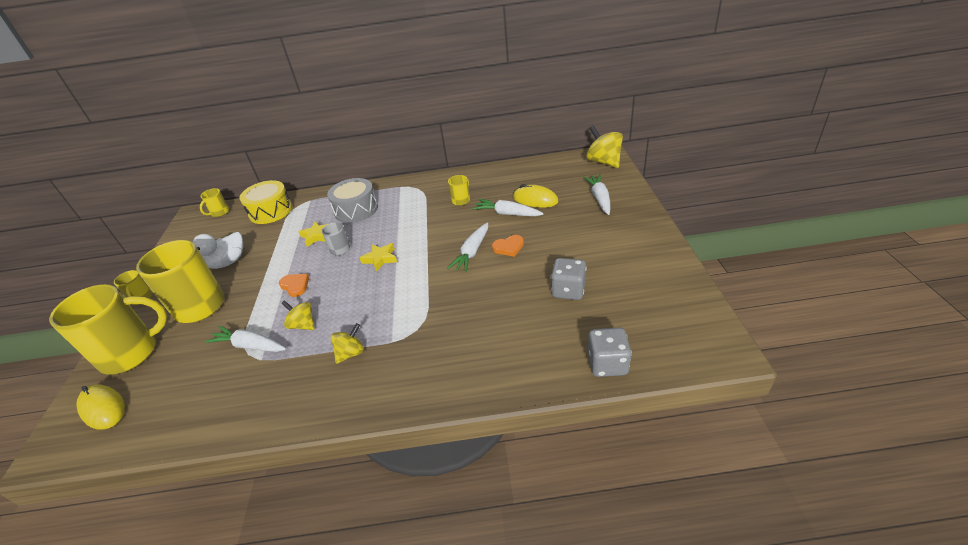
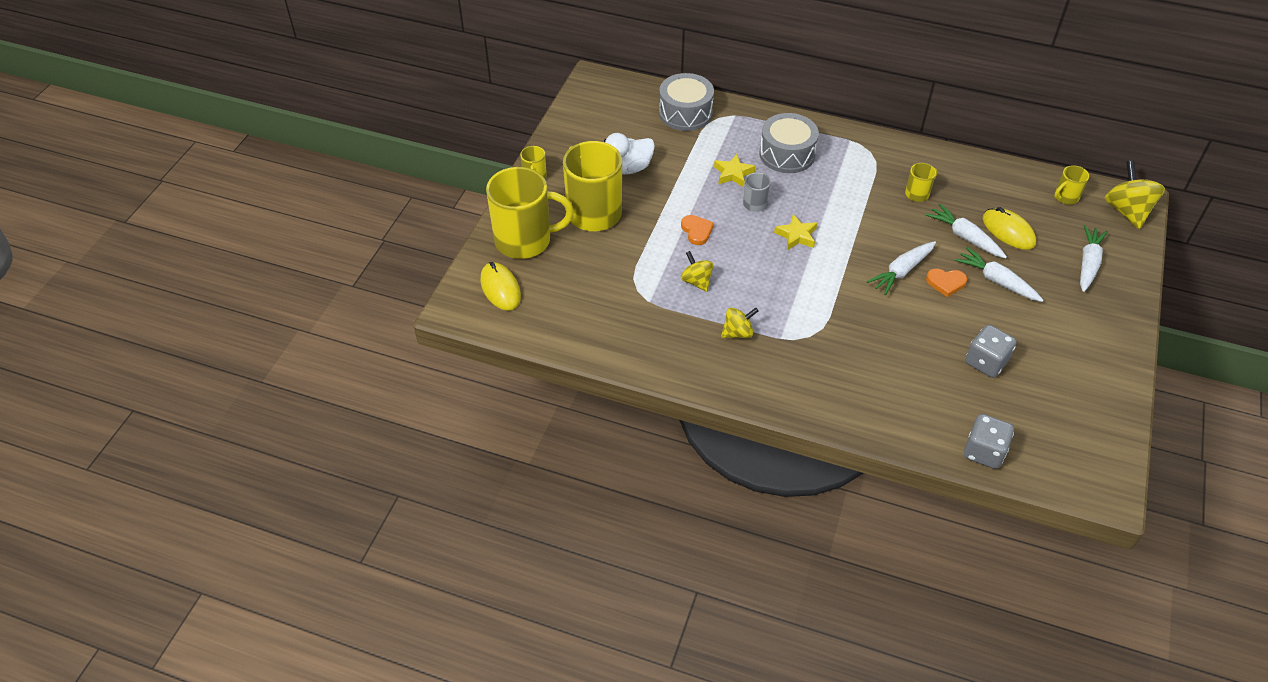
camera: 20 degrees right, 10 degrees up
(219, 213) = (625, 90): yellow mug -> yellow mug (1065, 197)
(250, 345) = (640, 282): white carrot -> white carrot (996, 281)
(271, 211) = (685, 113): yellow drum -> grey drum

